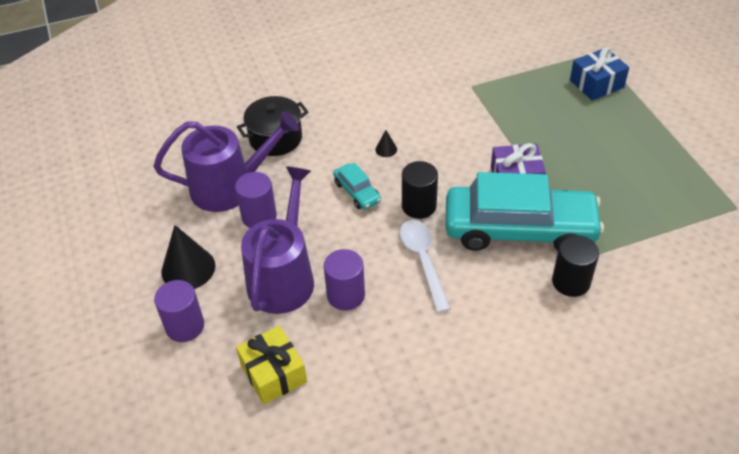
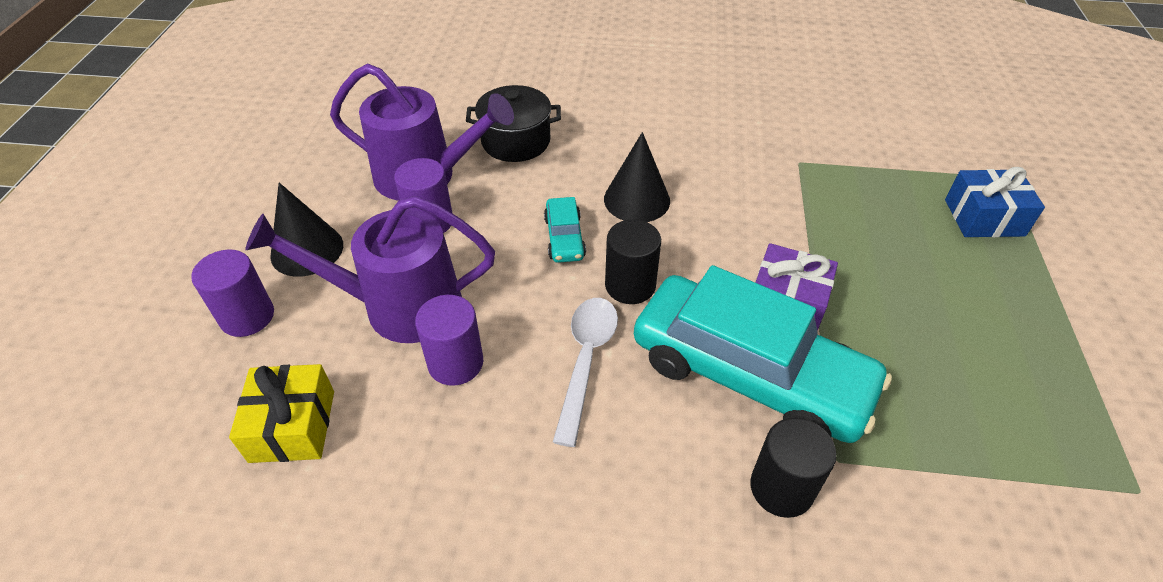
camera: 25 degrees right, 0 degrees up
(283, 277) = (400, 306): purple watering can -> purple watering can turned 135 degrees counterclockwise
(386, 149) = (637, 199): black cone -> black cone, size x2.20

